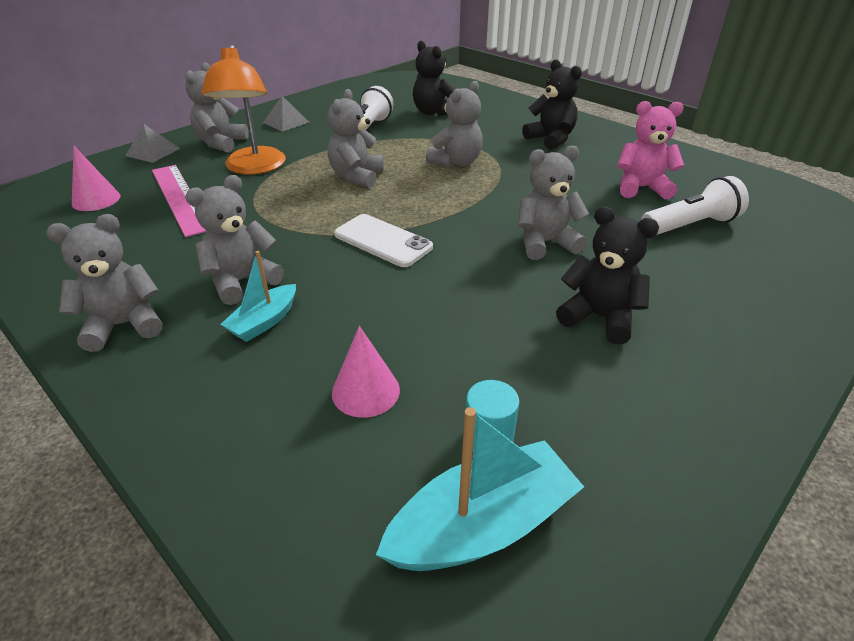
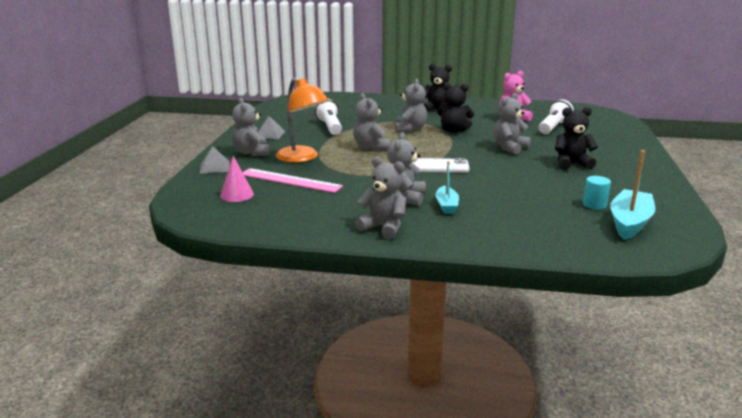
camera: 35 degrees left, 15 degrees down
(124, 325) = (383, 227): grey teddy bear -> grey teddy bear turned 90 degrees clockwise
(365, 391) = (531, 209): pink cone -> none
(433, 112) = (351, 111): black teddy bear -> black teddy bear (453, 130)

